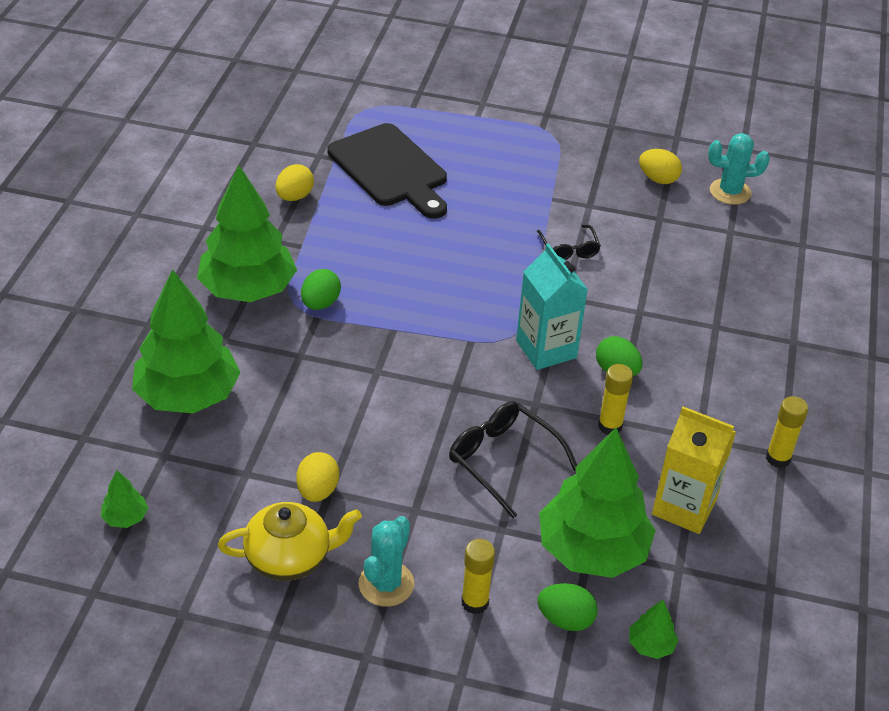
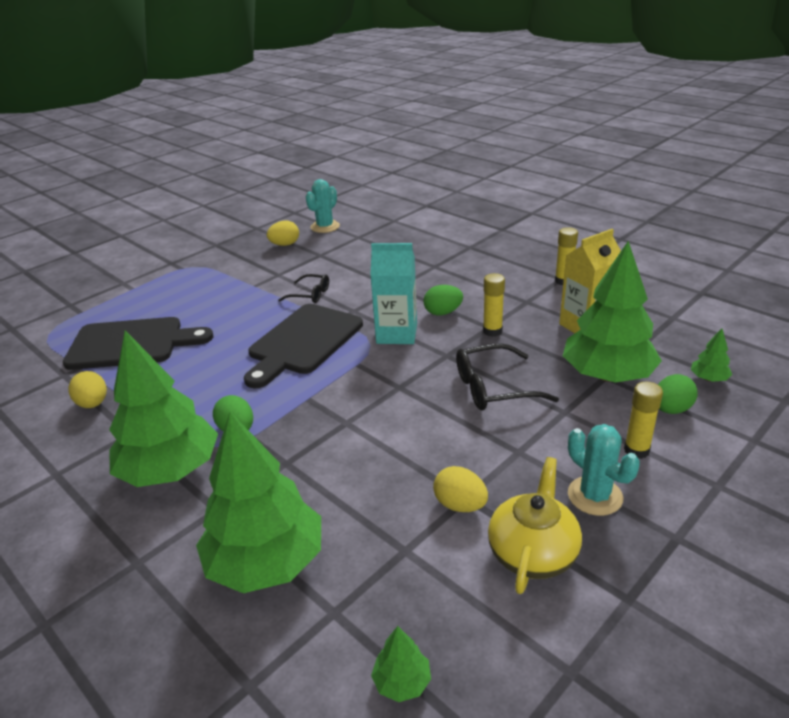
camera: 55 degrees left, 10 degrees down
(478, 285) = (303, 342): none -> black cutting board

